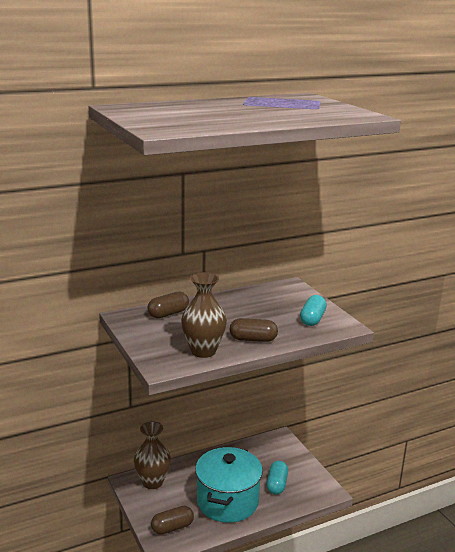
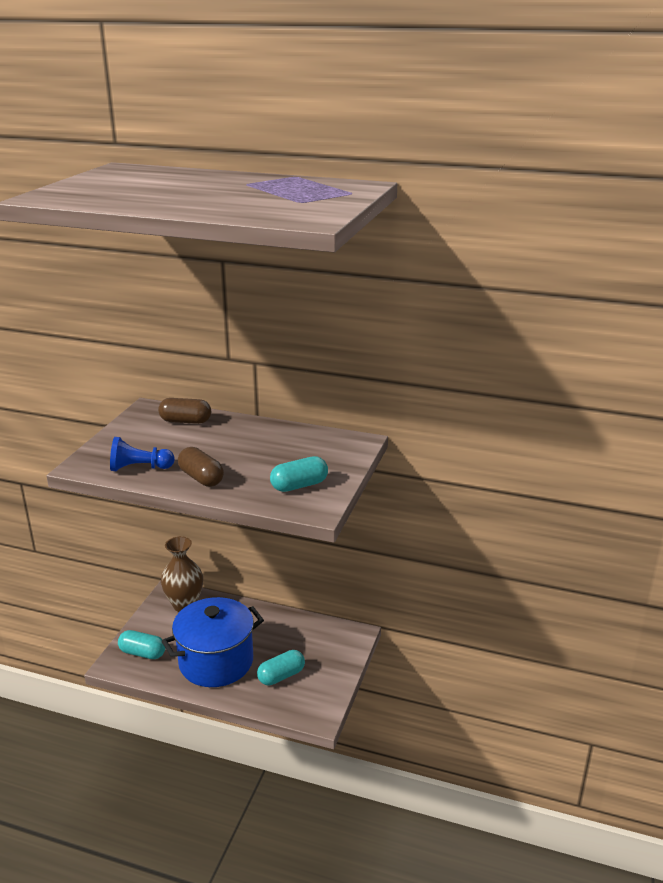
camera: 45 degrees right, 5 degrees up
(172, 527) = (142, 653): brown capsule -> turquoise capsule
(203, 351) = (139, 468): brown vase -> blue pawn
(227, 501) = (216, 661): turquoise pot -> blue pot

